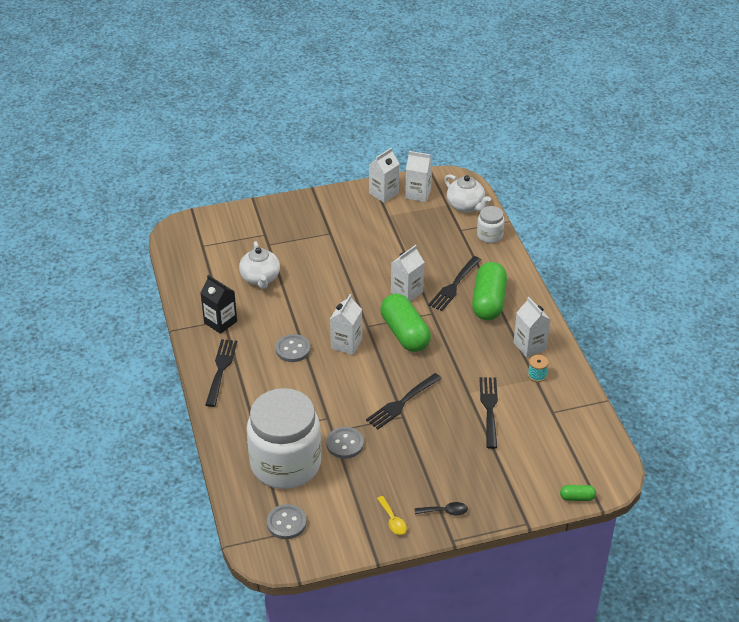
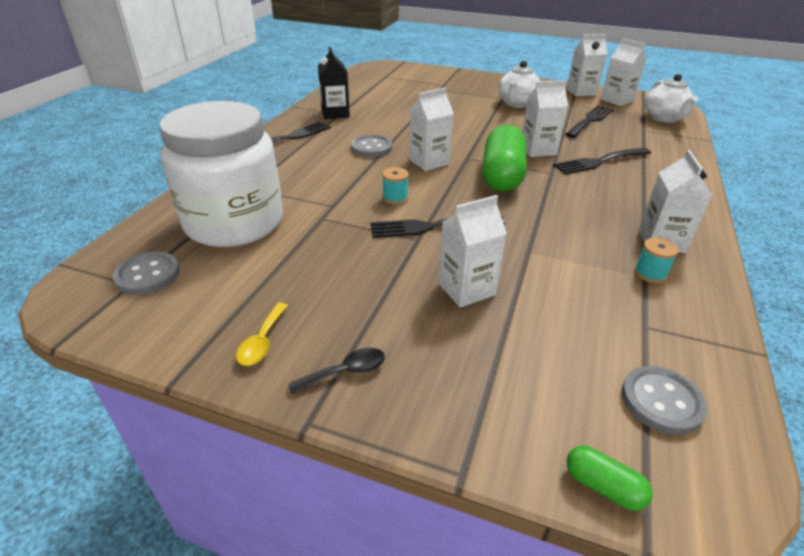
camera: 35 degrees right, 5 degrees down
(260, 278) = (405, 103): white teapot -> white teapot (517, 103)
(345, 444) = (318, 234): grey button -> grey button (661, 401)
(358, 390) = (395, 198): none -> turquoise spool
(445, 511) = (345, 372): black spoon -> black spoon turned 60 degrees counterclockwise
(457, 436) = (466, 289): none -> white carton
(488, 302) = (633, 186): green capsule -> none
(489, 235) = (677, 142): white jar -> none
(489, 409) = (543, 279): black fork -> black fork (590, 120)

